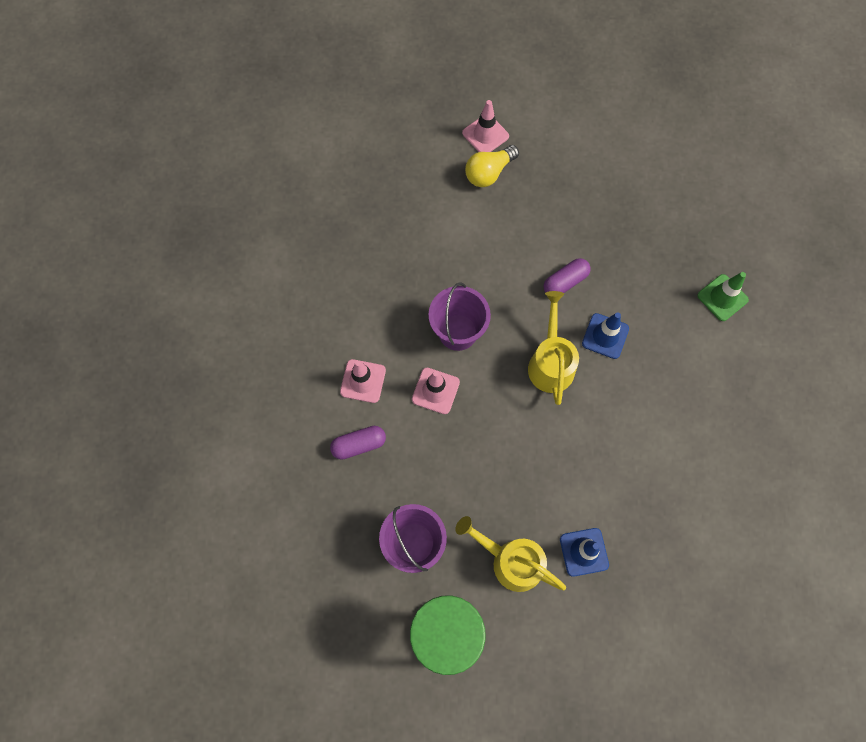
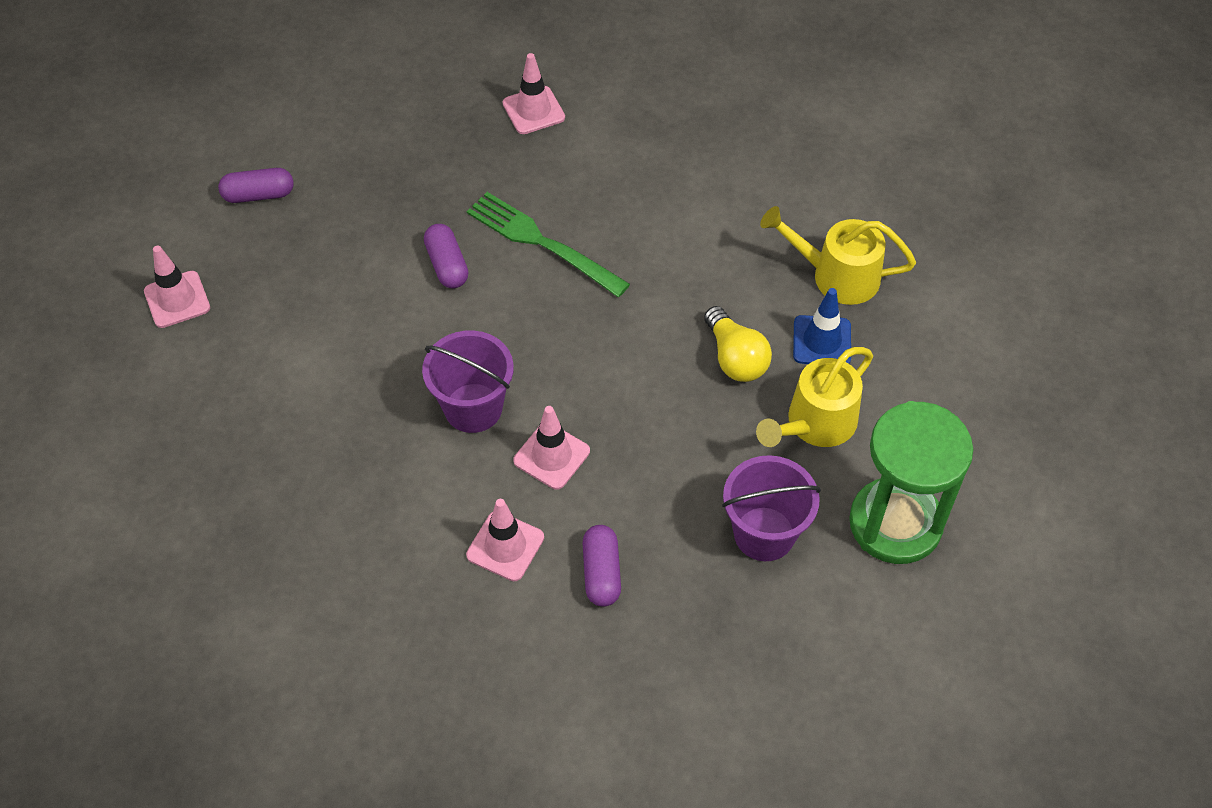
camera: 75 degrees left, 15 degrees down
(489, 173) = (241, 310): yellow light bulb -> yellow light bulb (735, 358)
(550, 362) = (556, 311): yellow watering can -> yellow watering can (836, 275)
(582, 150) = (258, 195): none -> purple capsule
(605, 336) = (541, 242): blue traffic cone -> green fork
(722, 298) = (533, 110): green traffic cone -> pink traffic cone

